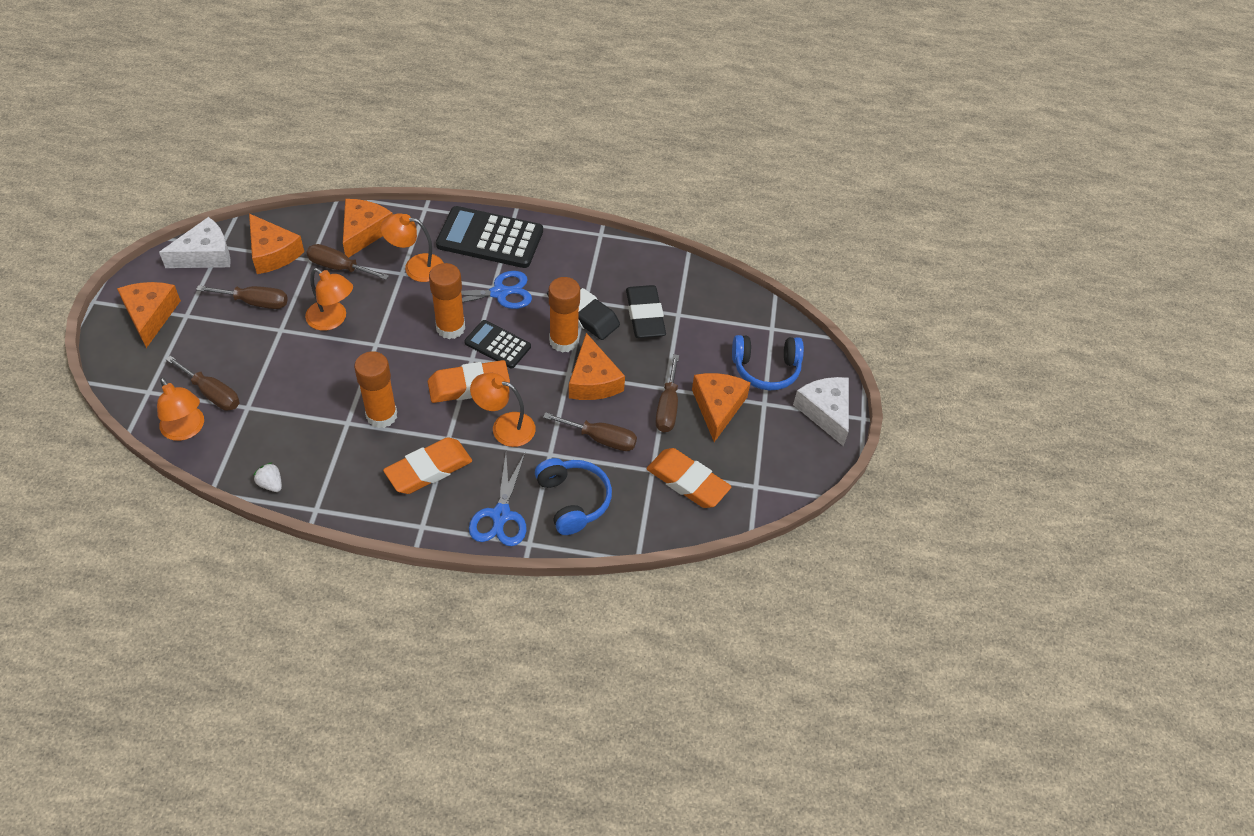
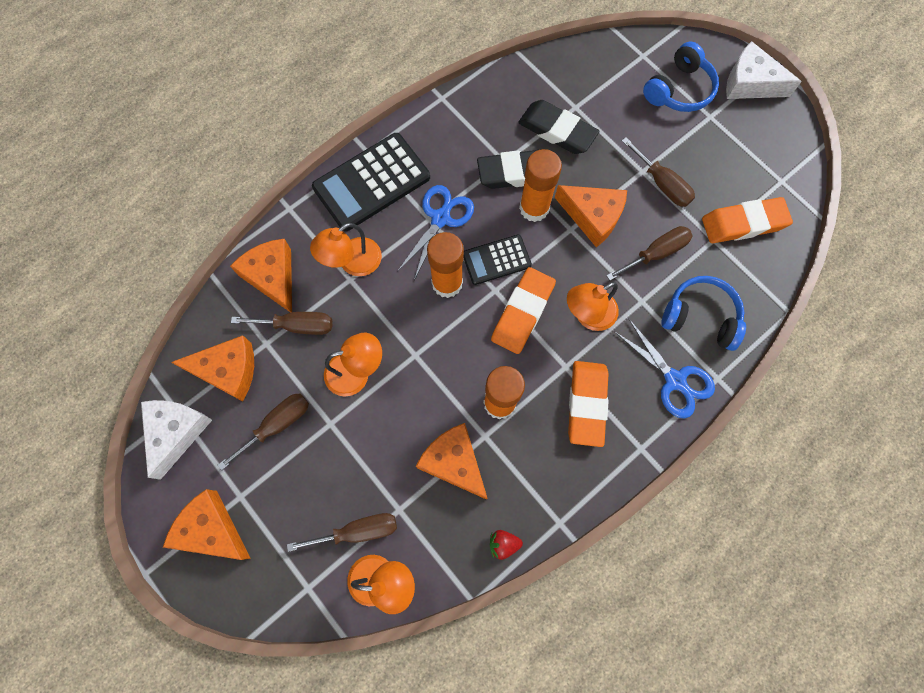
camera: 45 degrees left, 20 degrees up
(271, 484) = (503, 544): white strawberry -> red strawberry
(339, 267) = (297, 326): brown screwdriver -> brown screwdriver turned 150 degrees counterclockwise
(718, 407) = (689, 150): orange cheese -> orange cheese (454, 462)

